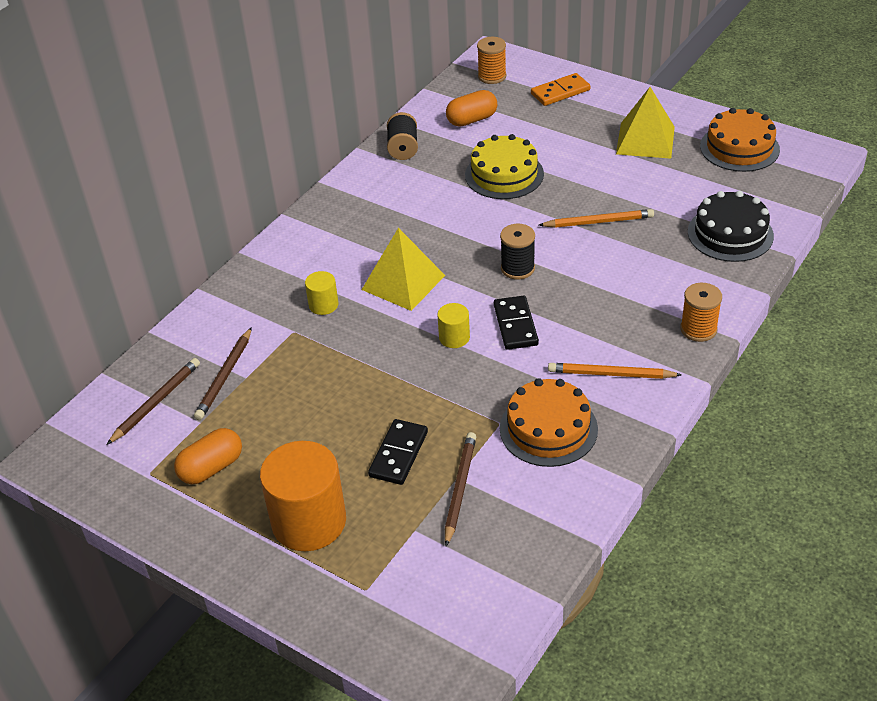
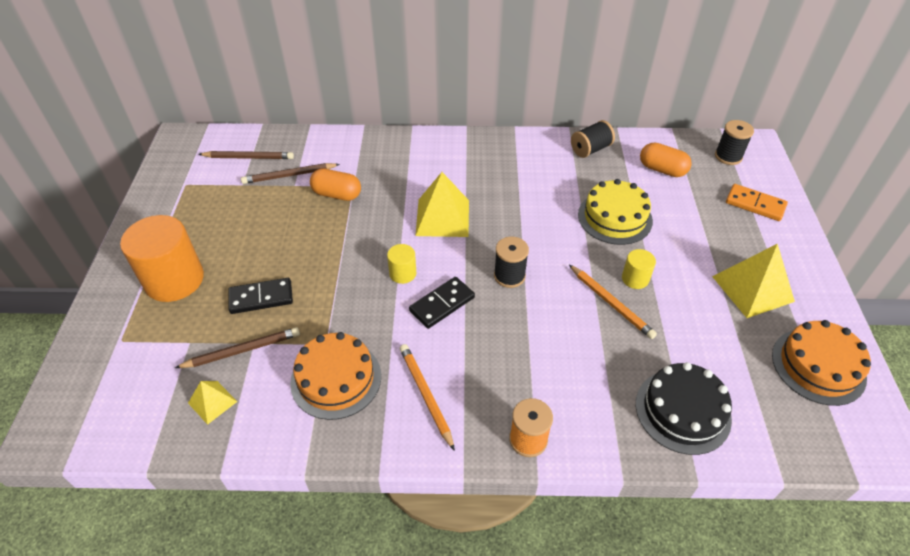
camera: 55 degrees right, 5 degrees up
(211, 468) = (203, 209): orange capsule -> orange capsule (337, 194)
(323, 305) = (389, 188): yellow cylinder -> yellow cylinder (635, 279)
(492, 76) = (728, 156): orange spool -> black spool
(509, 529) = (212, 402): none -> yellow pyramid

